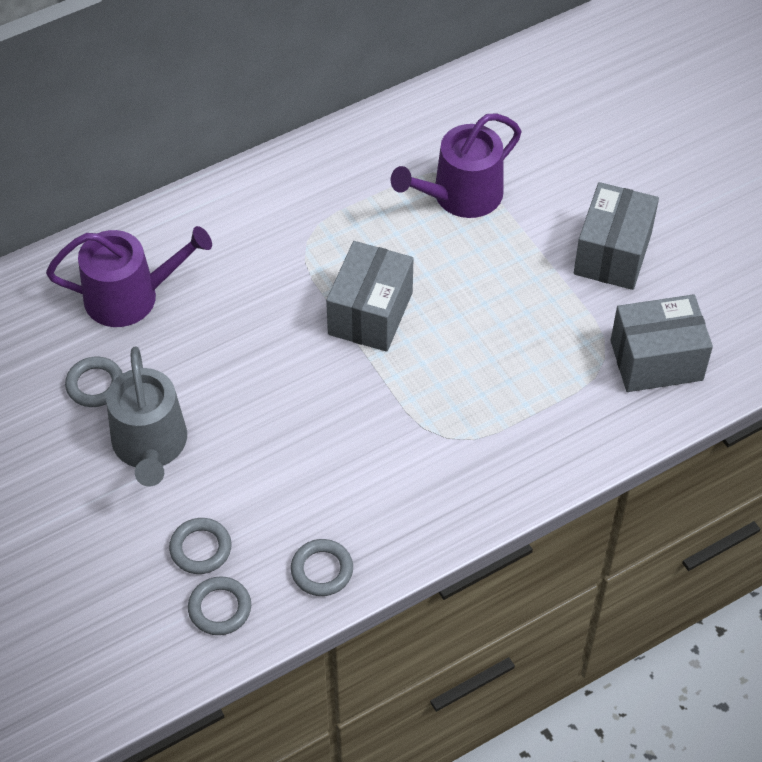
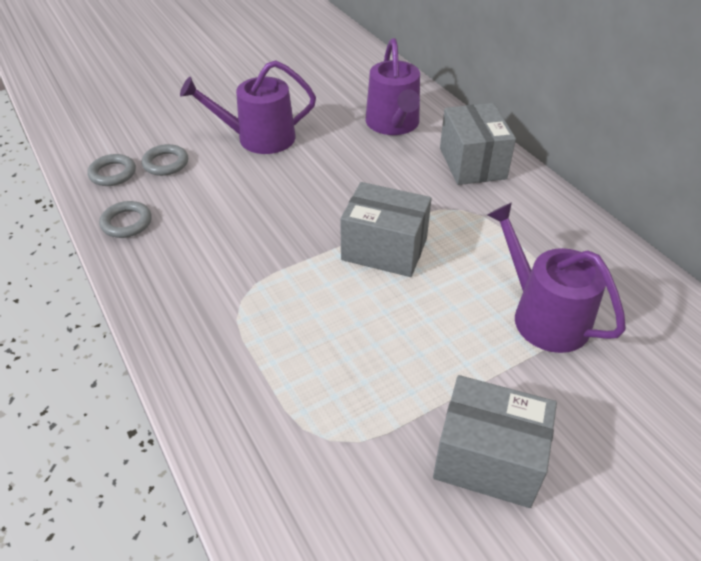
camera: 90 degrees right, 10 degrees down
(95, 385) = (314, 113): grey ring -> none
(150, 446) = (258, 138): grey watering can -> purple watering can
(656, 360) = (324, 498): grey box -> grey box (472, 163)

